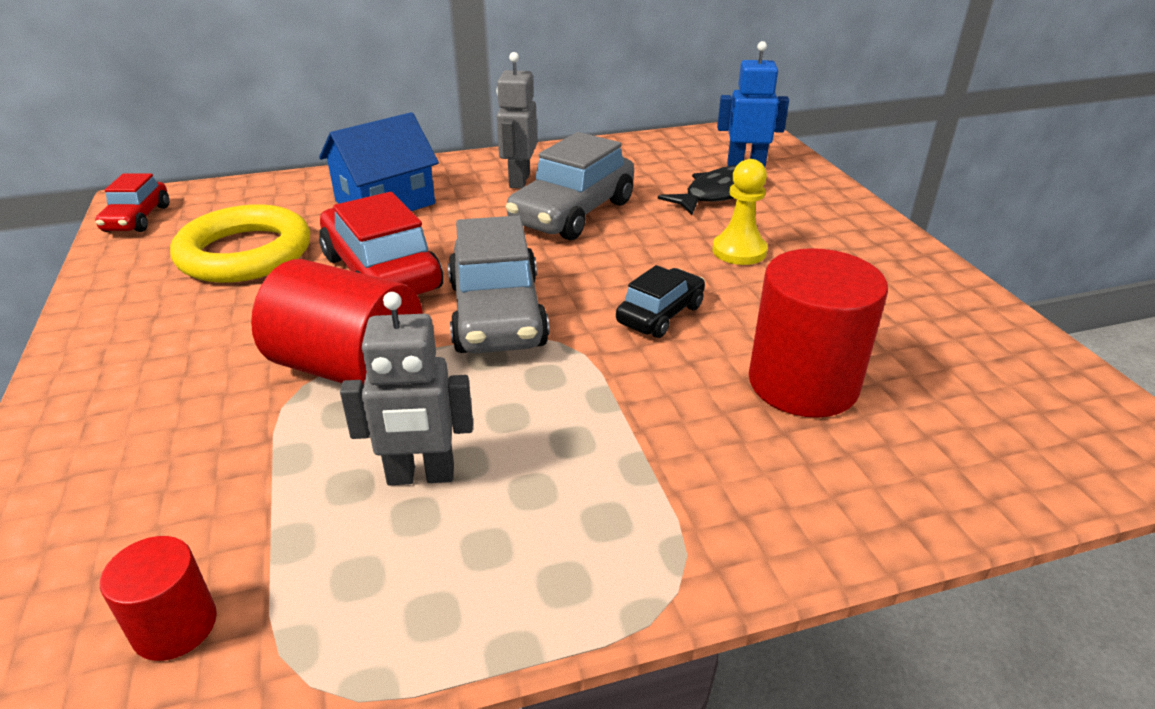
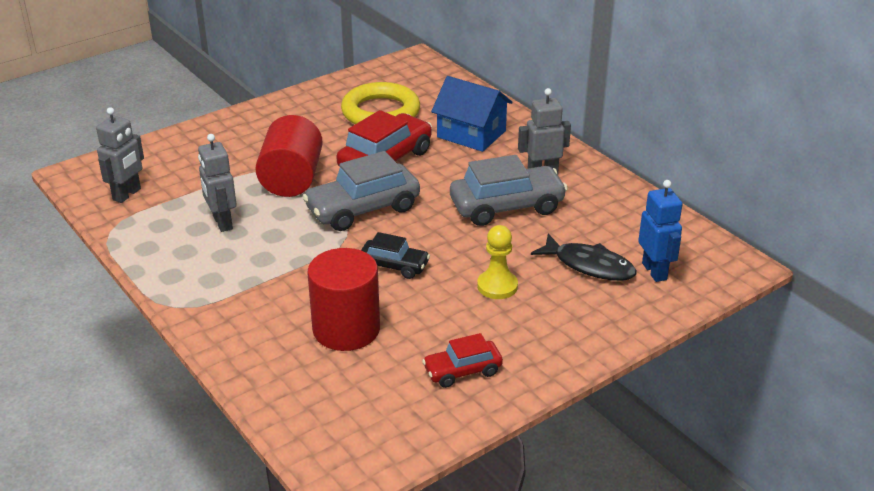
camera: 70 degrees right, 0 degrees up
(137, 219) = (397, 67): red car -> red car (462, 371)
(175, 626) = (127, 194): red cylinder -> grey robot
(572, 213) = (507, 207): grey car -> grey car turned 150 degrees clockwise

